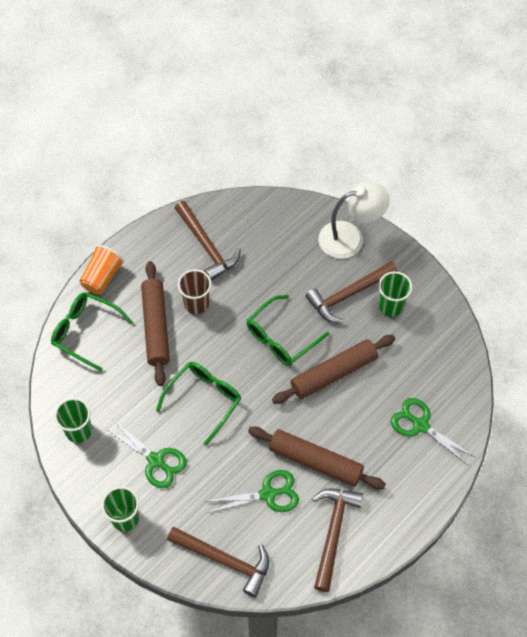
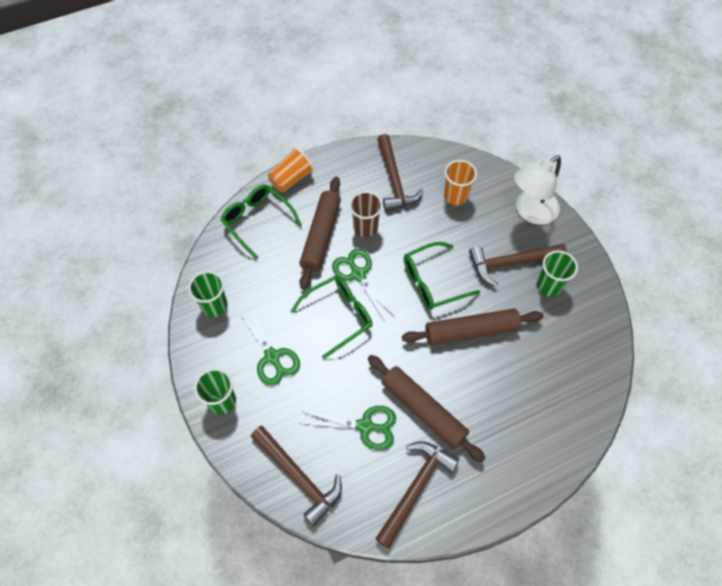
camera: 20 degrees right, 0 degrees up
(273, 244) = (455, 196): none -> orange cup
(350, 238) = (530, 212): white lamp -> white lamp turned 135 degrees clockwise
(420, 425) = (541, 410): green scissors -> green scissors (358, 274)

